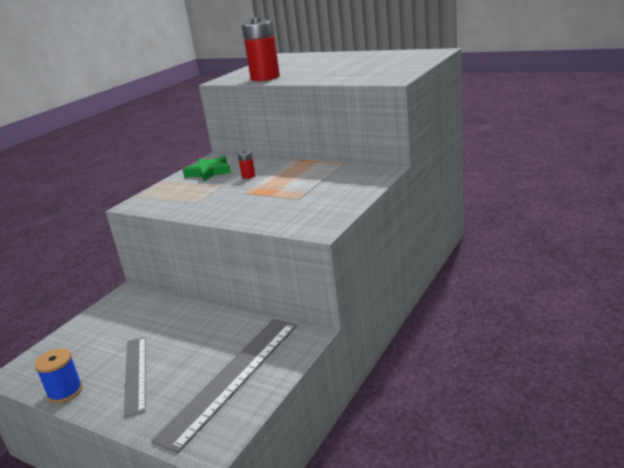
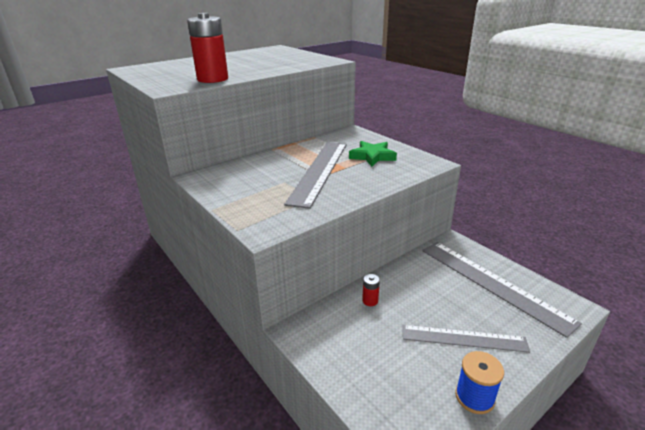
camera: 70 degrees left, 5 degrees up
(209, 172) = (236, 184): green star -> green star (372, 156)
(248, 176) = (281, 169): red battery -> red battery (370, 301)
(255, 189) = (319, 171): none -> grey ruler

